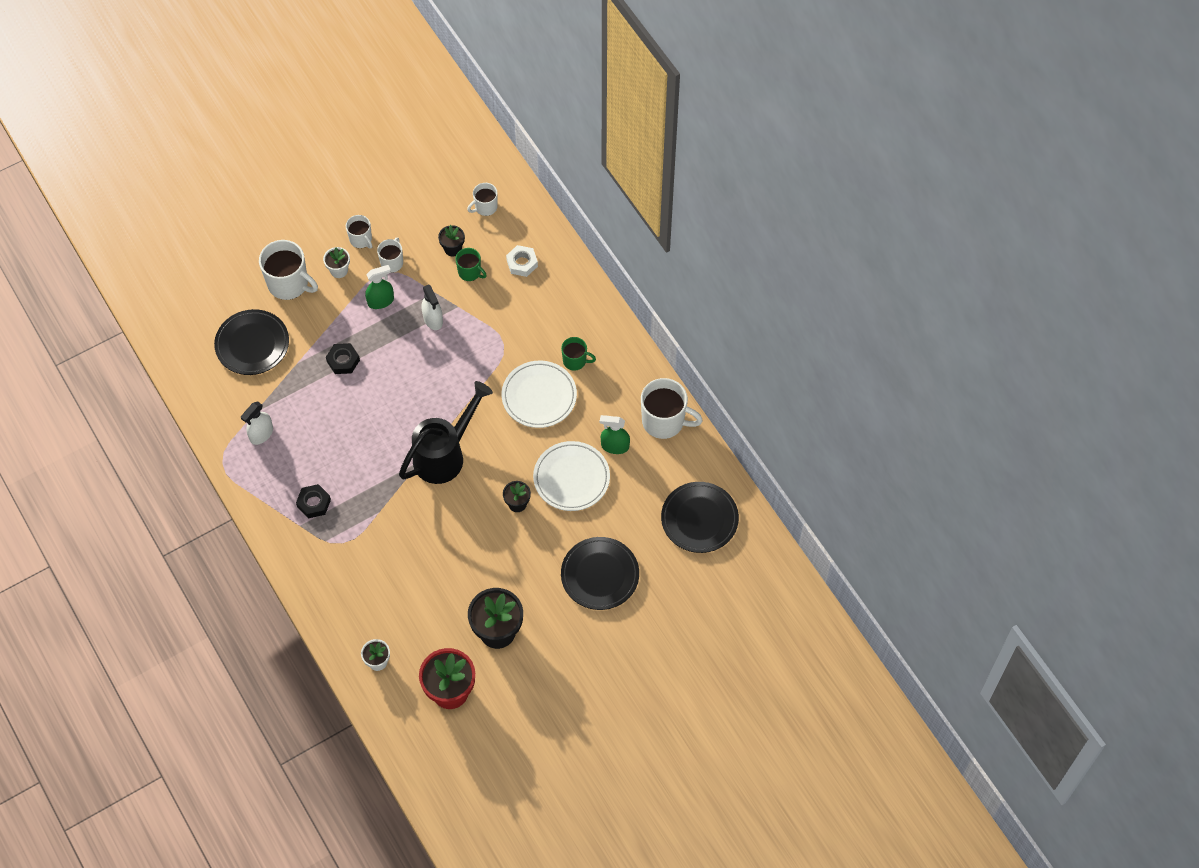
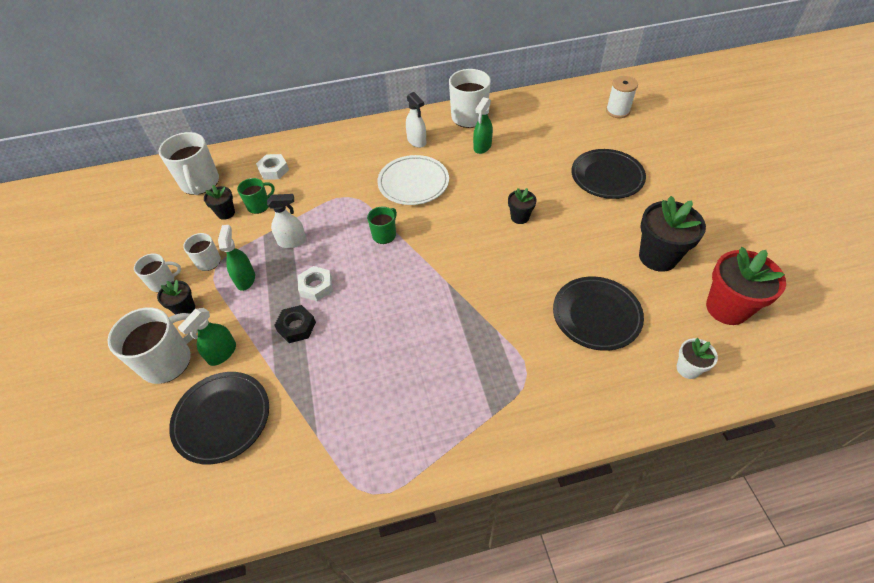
camera: 70 degrees left, 10 degrees down
(261, 434) = (350, 434): white spray bottle -> white spray bottle (416, 141)
(305, 318) = (222, 353): none -> green spray bottle
(314, 503) = (466, 393): black nut -> none
(339, 270) = (185, 309): white flower pot -> black flower pot
(387, 359) = (316, 286): none -> white nut
(445, 454) = (447, 260): black watering can -> none
(485, 207) = (200, 183): white mug -> white mug, size x1.78
(571, 478) = (504, 177): white plate -> none
(575, 361) = (389, 155): green mug -> green mug (384, 235)
(699, 519) = (565, 113): black plate -> black plate (596, 315)
(721, 574) = (617, 111): none -> white spool

